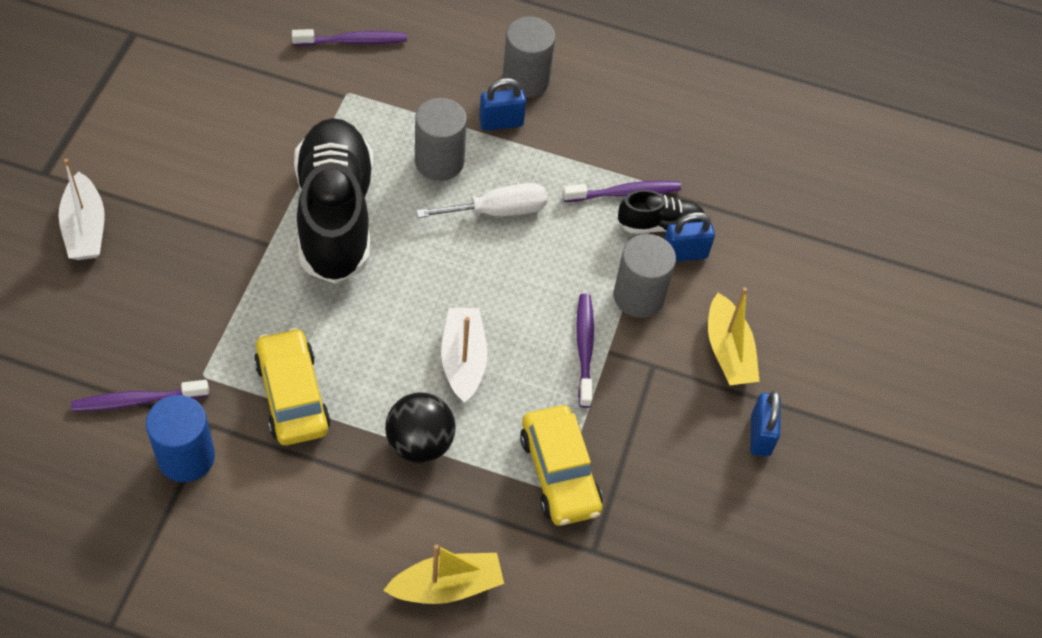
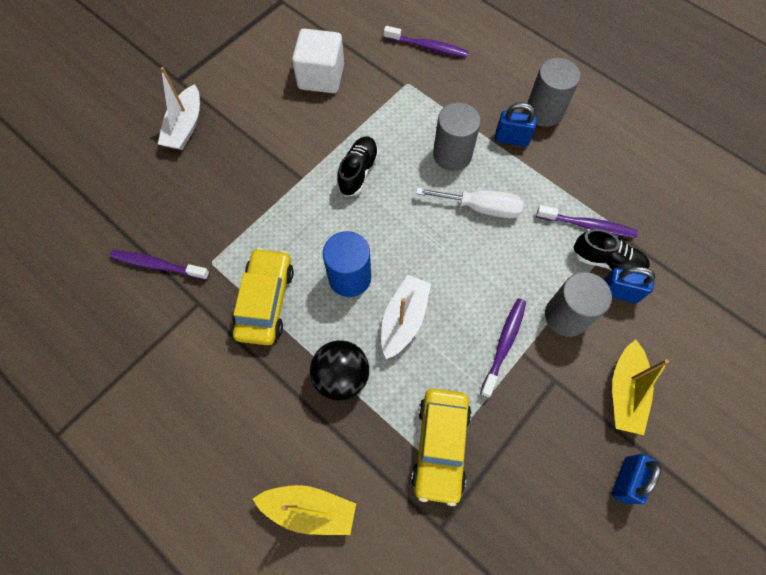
camera: 30 degrees right, 10 degrees up
(186, 457) = (170, 322): blue cylinder -> blue cylinder (350, 277)
(234, 116) = (321, 77): none -> white cube
(335, 215) = (358, 172): black shoe -> black shoe, size x0.47

